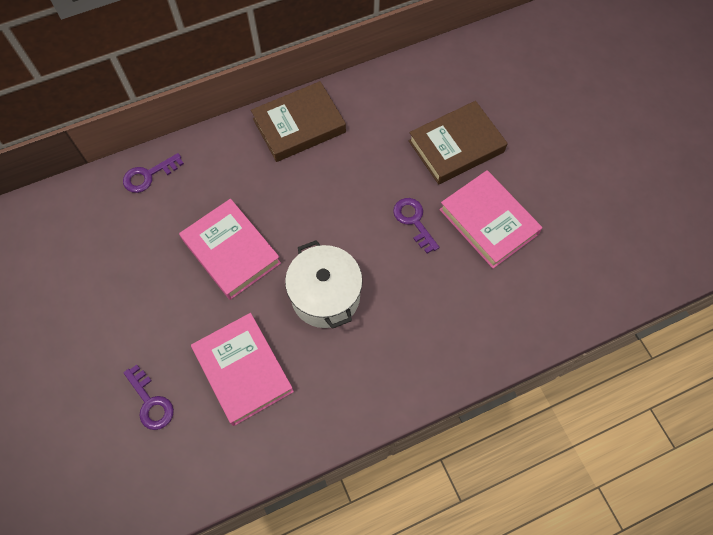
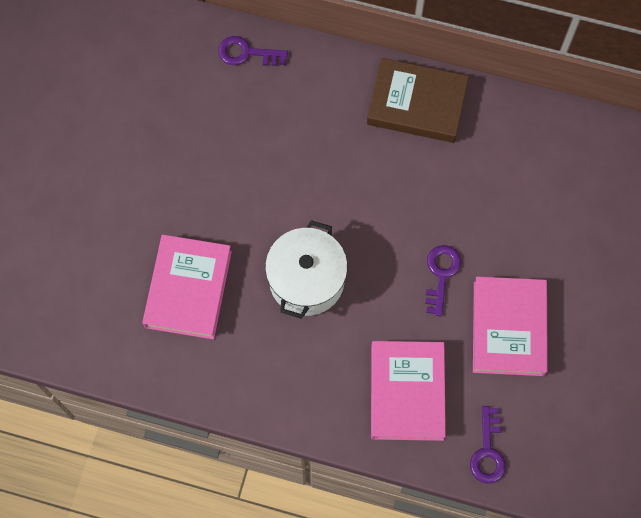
camera: 40 degrees right, 5 degrees up
(150, 402) = (97, 256): purple key -> purple key (488, 451)
(231, 251) = (261, 178): pink book -> pink book (407, 392)
(456, 146) = (545, 234): brown book -> none

